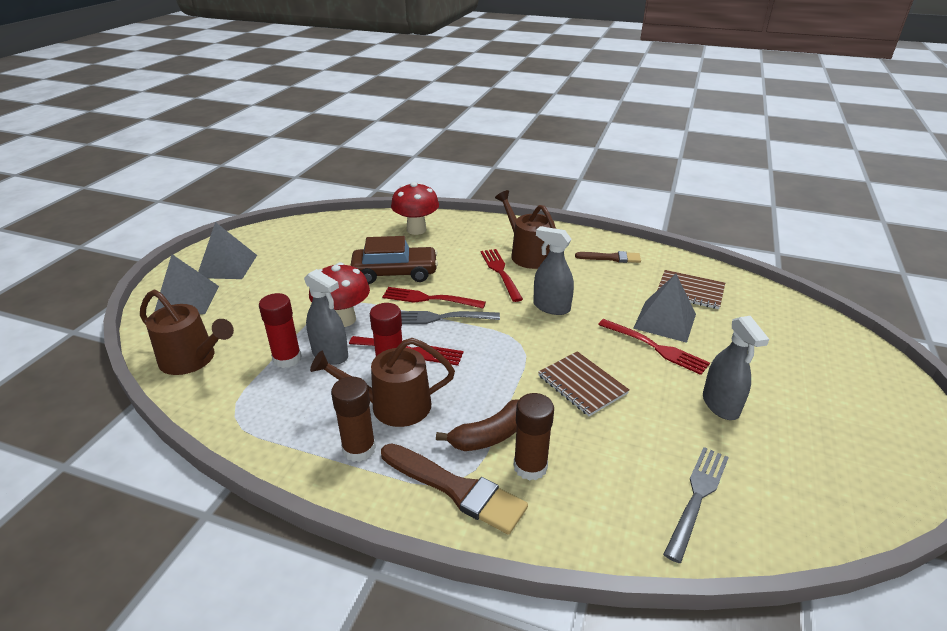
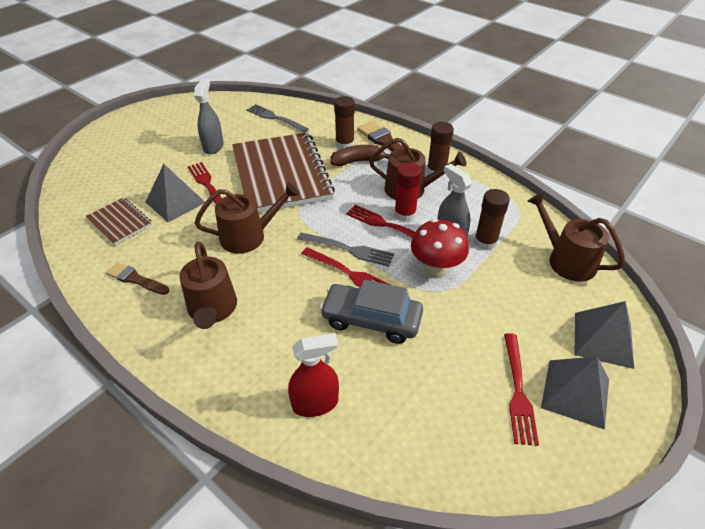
camera: 160 degrees left, 10 degrees up
(287, 358) = (485, 242): red glue stick -> brown glue stick
(395, 273) = (371, 320): brown car -> grey car
(416, 230) = (315, 403): red mushroom -> red spray bottle
(500, 272) = (261, 290): red fork -> red fork (518, 391)
(551, 307) = (248, 236): grey spray bottle -> brown watering can
(582, 384) = (281, 174): brown notebook -> brown notebook, size x2.15
(697, 497) = (275, 118): grey fork -> grey fork turned 75 degrees clockwise

